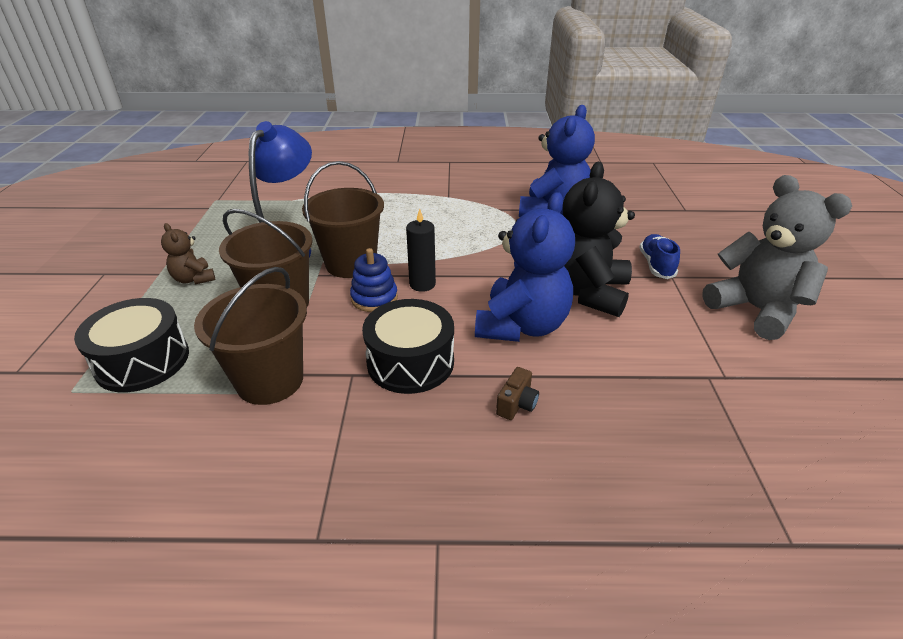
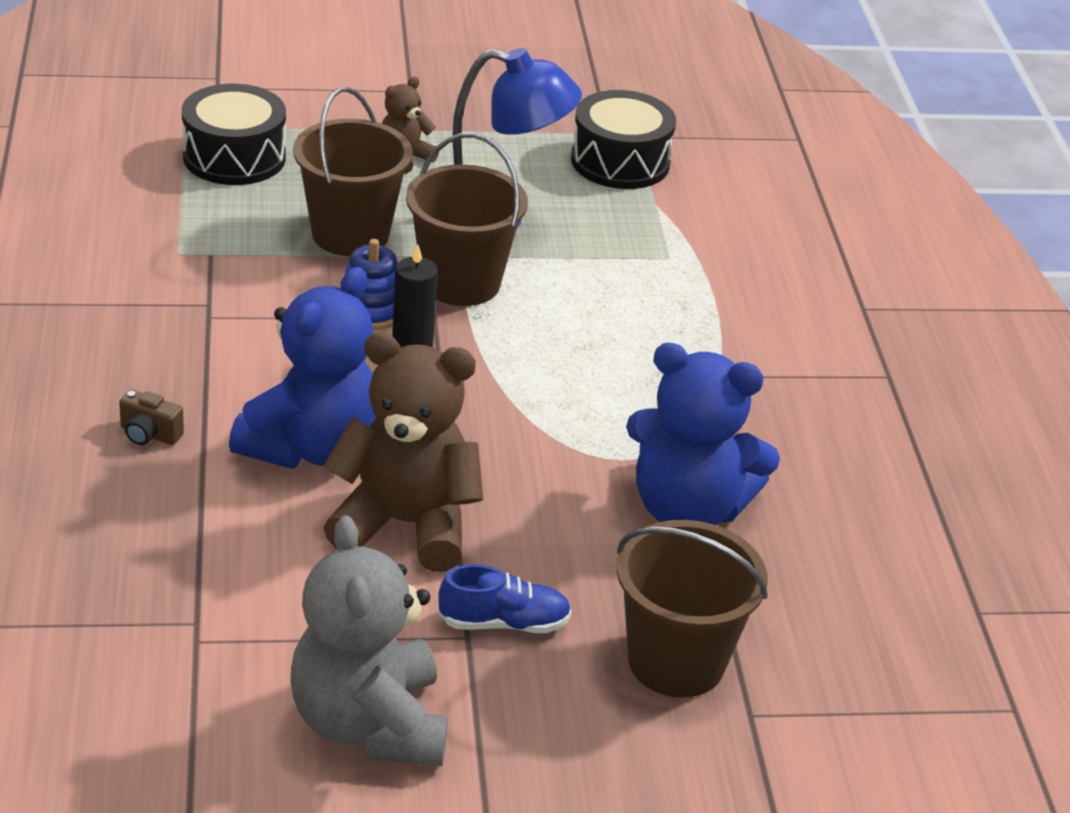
camera: 80 degrees right, 0 degrees up
(270, 380) = (198, 247): brown bucket -> brown bucket (676, 661)
(410, 362) = (231, 348): black drum -> black drum (620, 162)
(521, 326) = (311, 447): blue teddy bear -> blue teddy bear turned 75 degrees counterclockwise
(587, 292) = (405, 524): black teddy bear -> brown teddy bear
(755, 310) = (369, 724): grey teddy bear -> grey teddy bear turned 120 degrees clockwise

